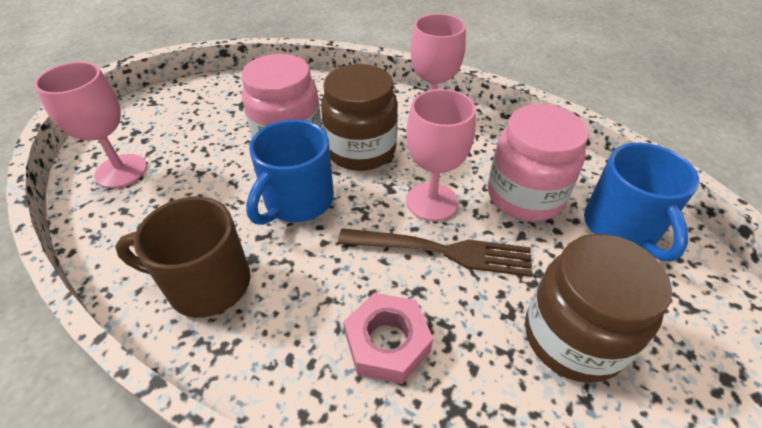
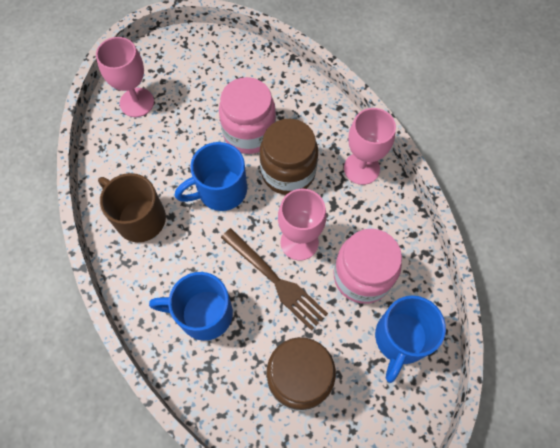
camera: 35 degrees right, 20 degrees up
(387, 343) = (203, 314): pink nut -> blue mug

